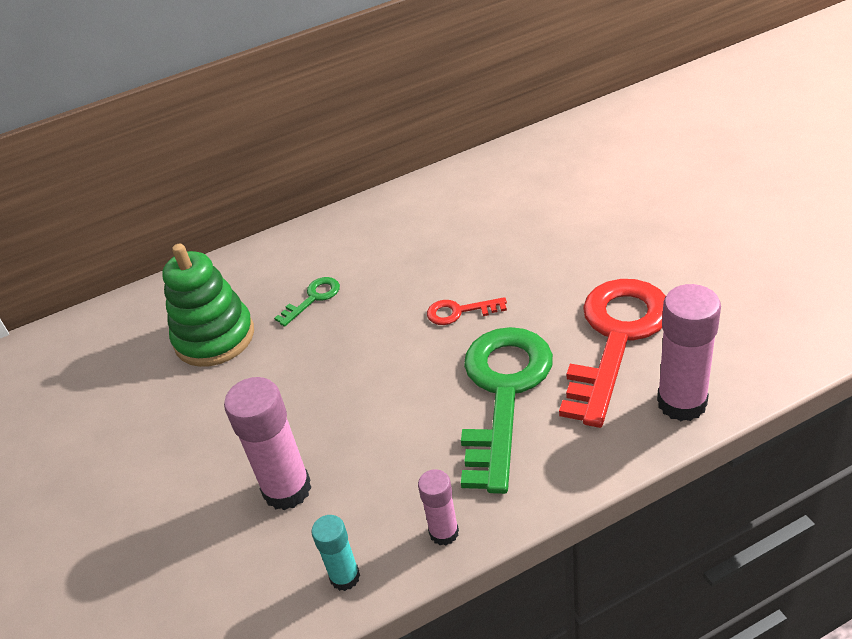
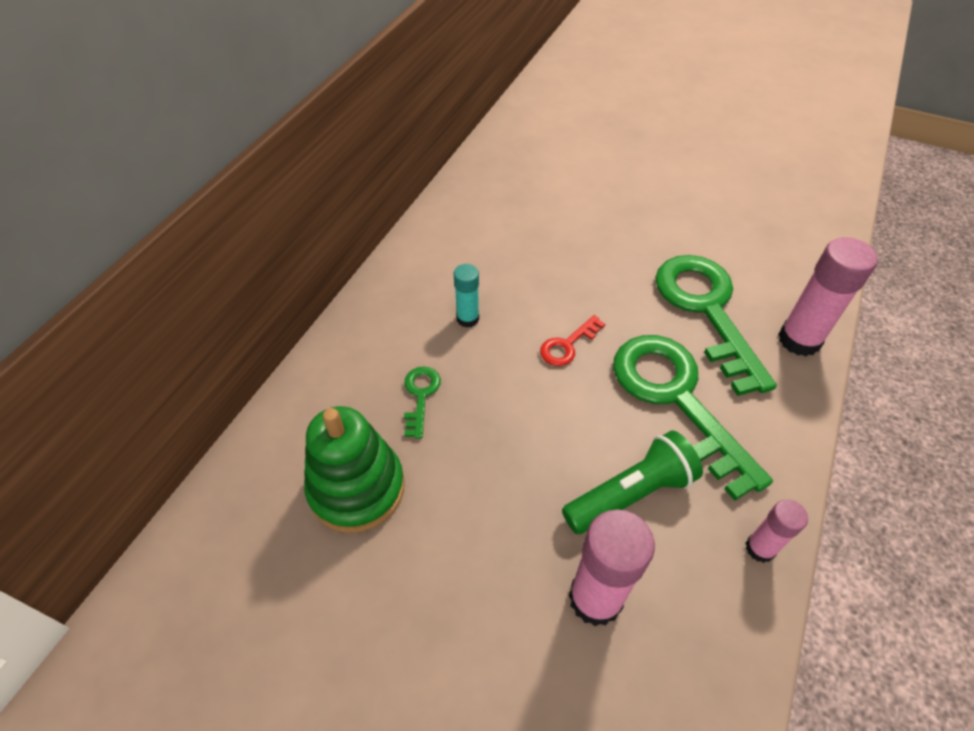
camera: 45 degrees left, 10 degrees up
(345, 577) = (731, 645): turquoise glue stick -> turquoise glue stick (467, 318)
(387, 439) = (630, 493): none -> green flashlight
(616, 338) = (706, 311): red key -> green key

